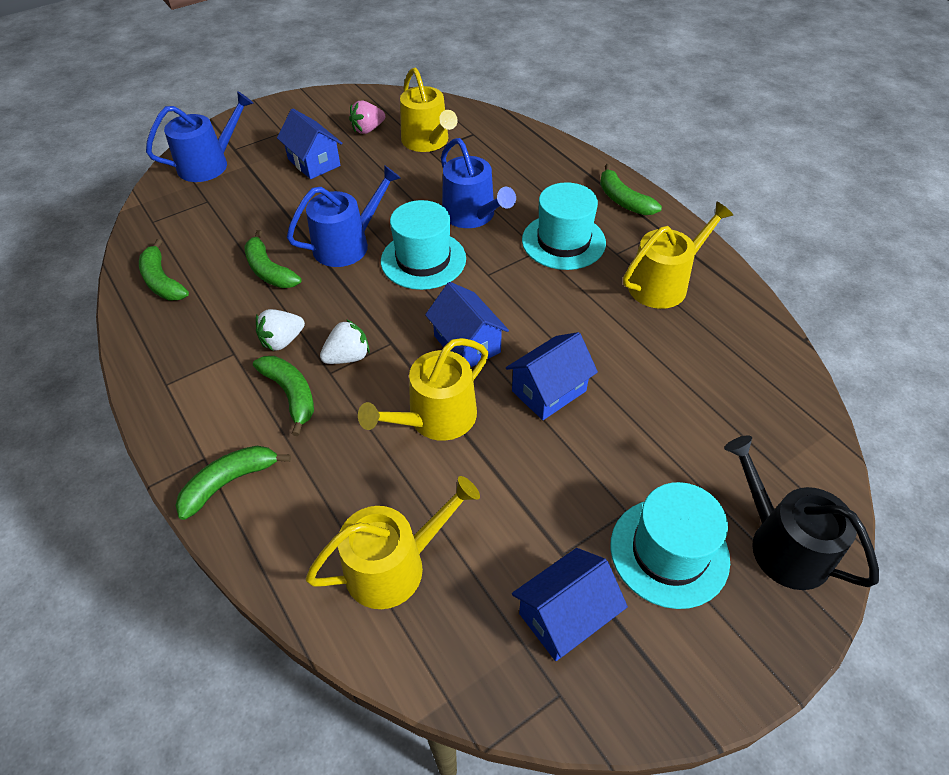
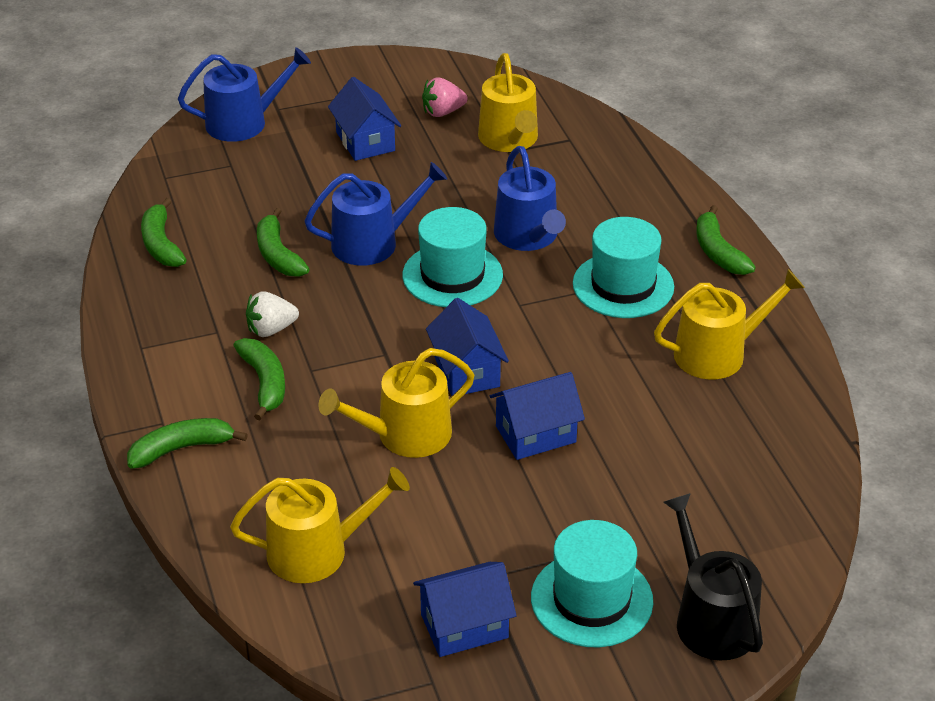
camera: 15 degrees right, 10 degrees down
(348, 357) = (335, 359): white strawberry -> none

